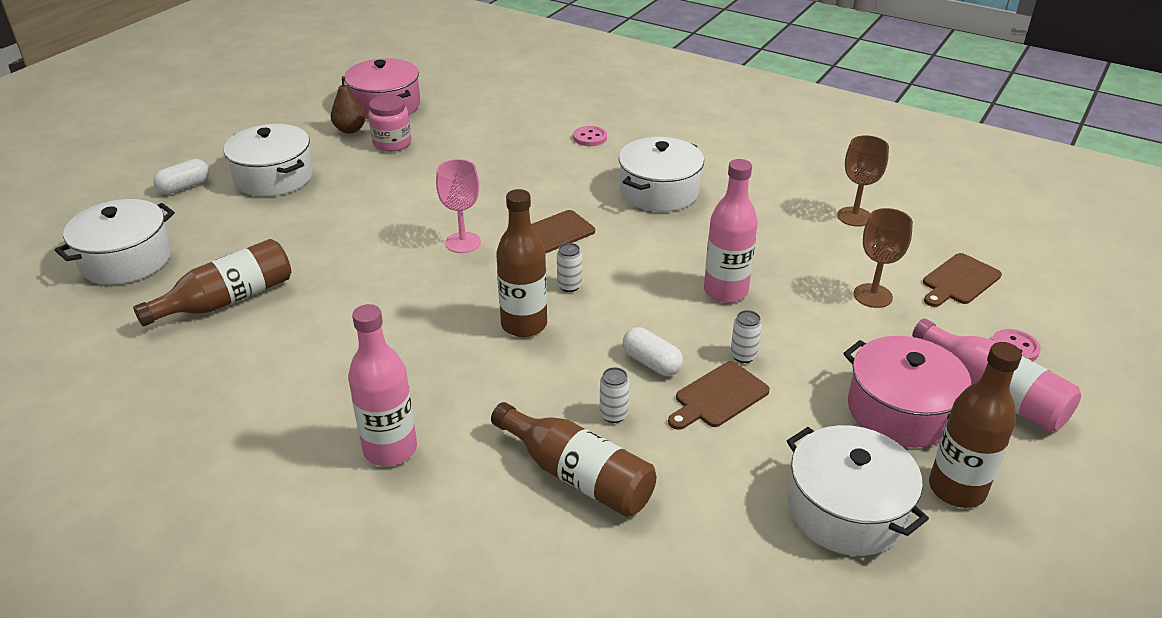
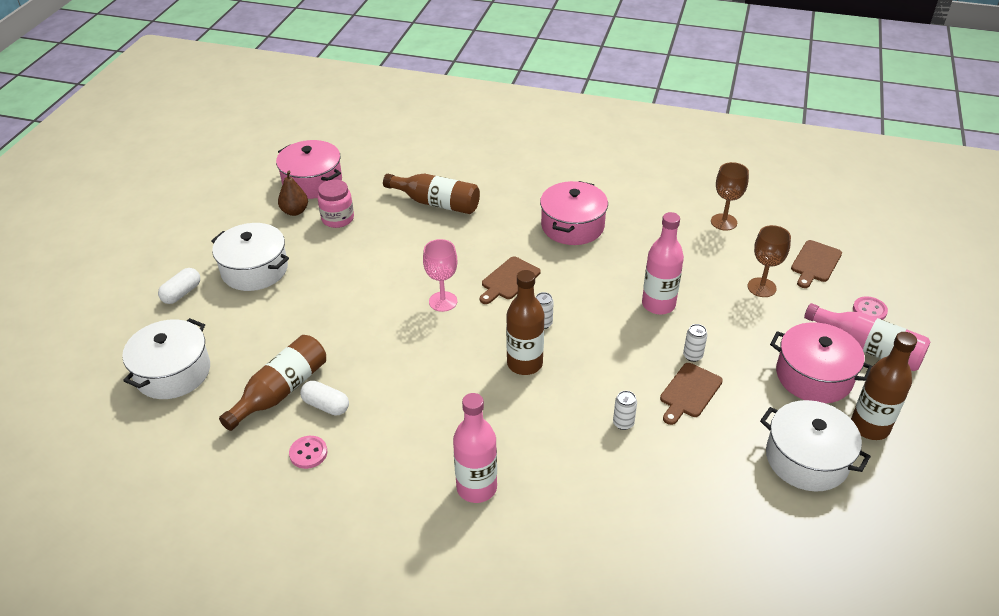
camera: 15 degrees left, 5 degrees up
(577, 475) = (619, 476): brown bottle -> brown bottle (436, 203)
(590, 138) = (496, 185): pink button -> pink button (308, 453)
(651, 363) = (631, 375): white capsule -> white capsule (326, 405)
(659, 191) = (572, 226): white pot -> pink pot

